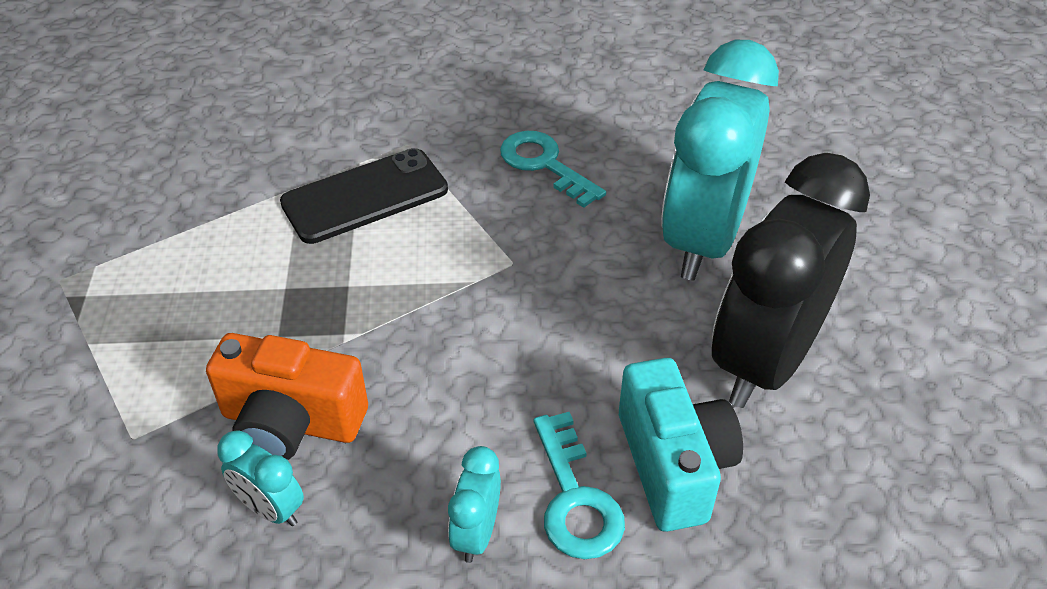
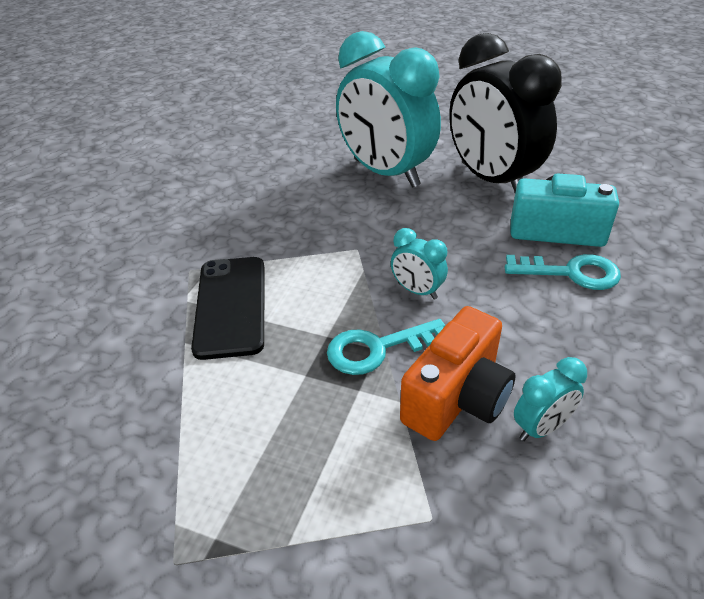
camera: 65 degrees left, 5 degrees down
(476, 533) = (588, 321): turquoise clock -> turquoise clock (417, 291)
(544, 164) = (270, 212): turquoise key -> turquoise key (377, 349)

